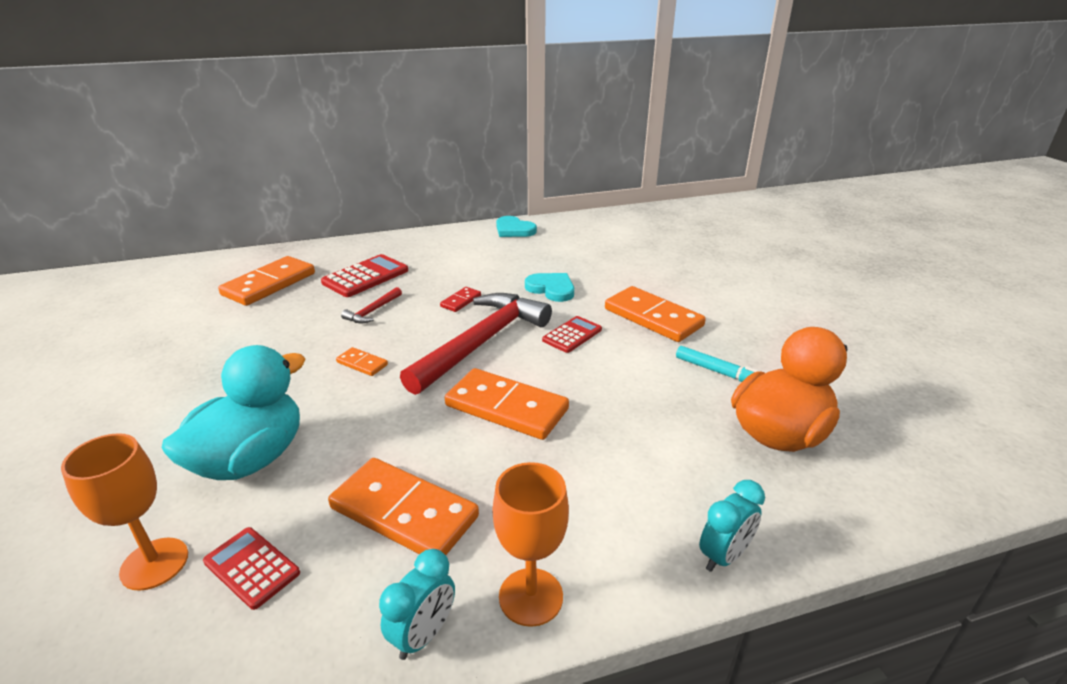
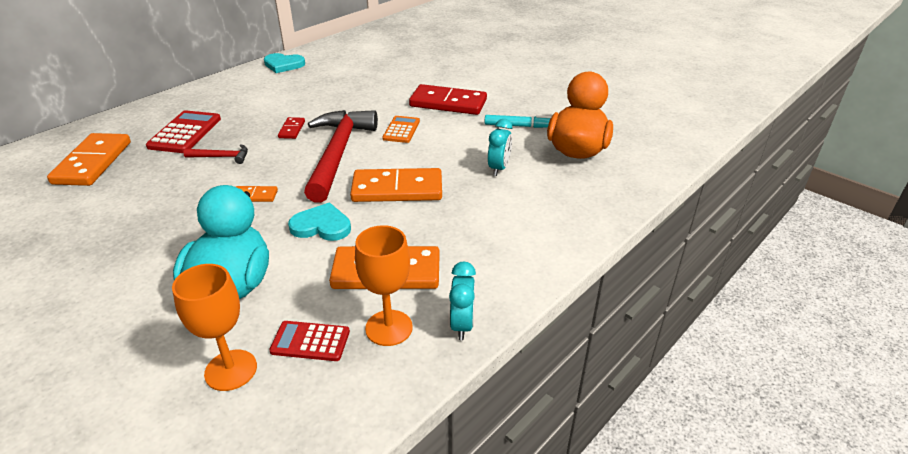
camera: 30 degrees left, 5 degrees up
(372, 311) = (221, 157): red hammer -> red hammer turned 90 degrees counterclockwise
(531, 596) = (507, 282): orange goblet -> orange goblet (389, 328)
(551, 289) = (357, 102): turquoise heart -> turquoise heart (321, 226)
(572, 335) = (401, 130): red calculator -> orange calculator
(653, 317) = (448, 103): orange domino -> red domino
(724, 556) = (593, 222): turquoise clock -> turquoise clock (498, 168)

